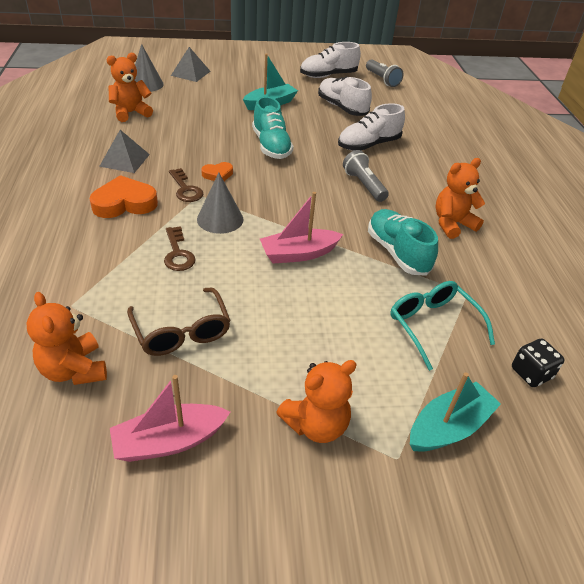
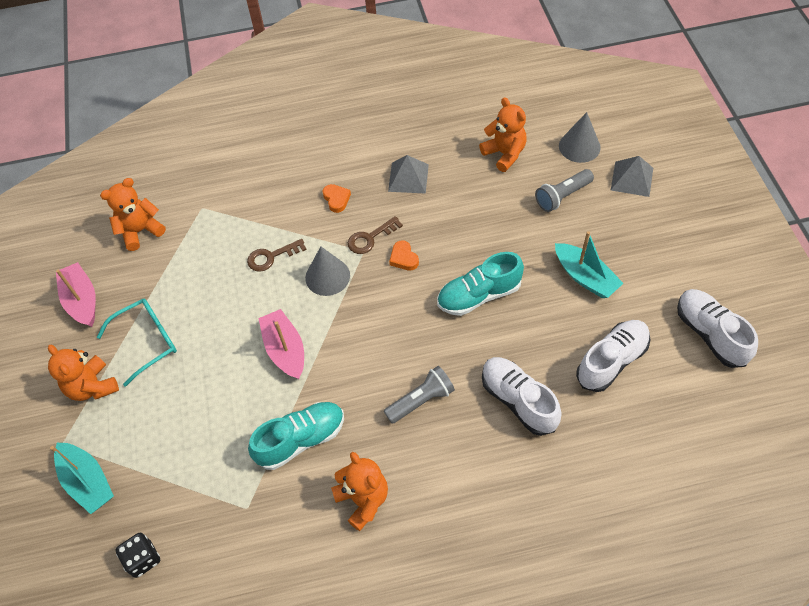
camera: 90 degrees right, 15 degrees up
(124, 203) = (336, 199): orange heart -> orange heart, size x0.54
(181, 331) = (180, 282): brown glasses -> none
(382, 80) = (735, 410): grey flashlight -> grey flashlight (562, 196)
(433, 326) = (197, 473): turquoise glasses -> turquoise glasses (147, 341)

